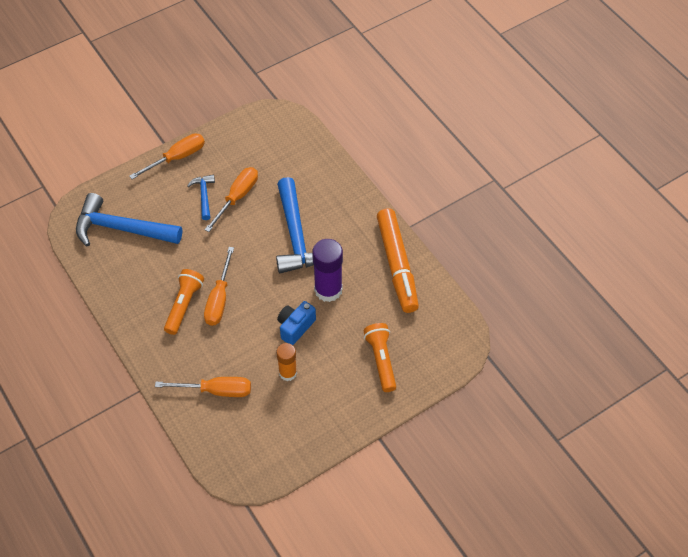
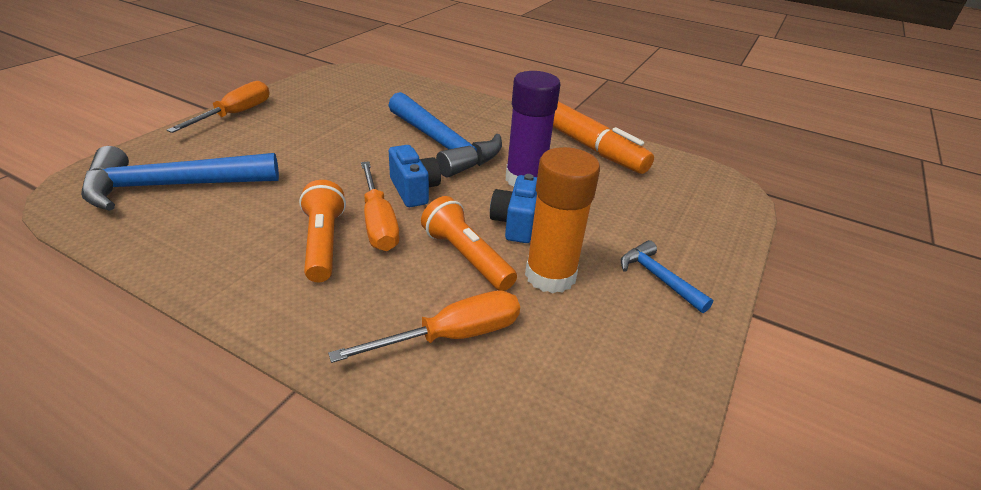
camera: 30 degrees left, 20 degrees down
(204, 196) = (292, 136): blue hammer -> blue hammer (658, 278)
(237, 197) = (340, 130): orange screwdriver -> none
(253, 277) = (414, 190): none -> blue camera
(288, 373) = (550, 275): orange glue stick -> orange glue stick, size x1.61
(381, 360) = (659, 226): orange flashlight -> orange flashlight (466, 257)

